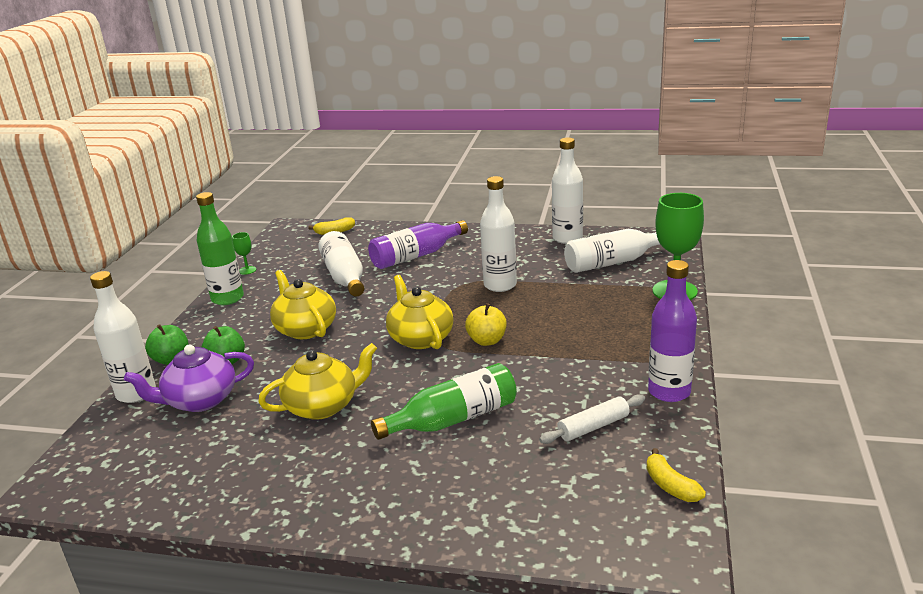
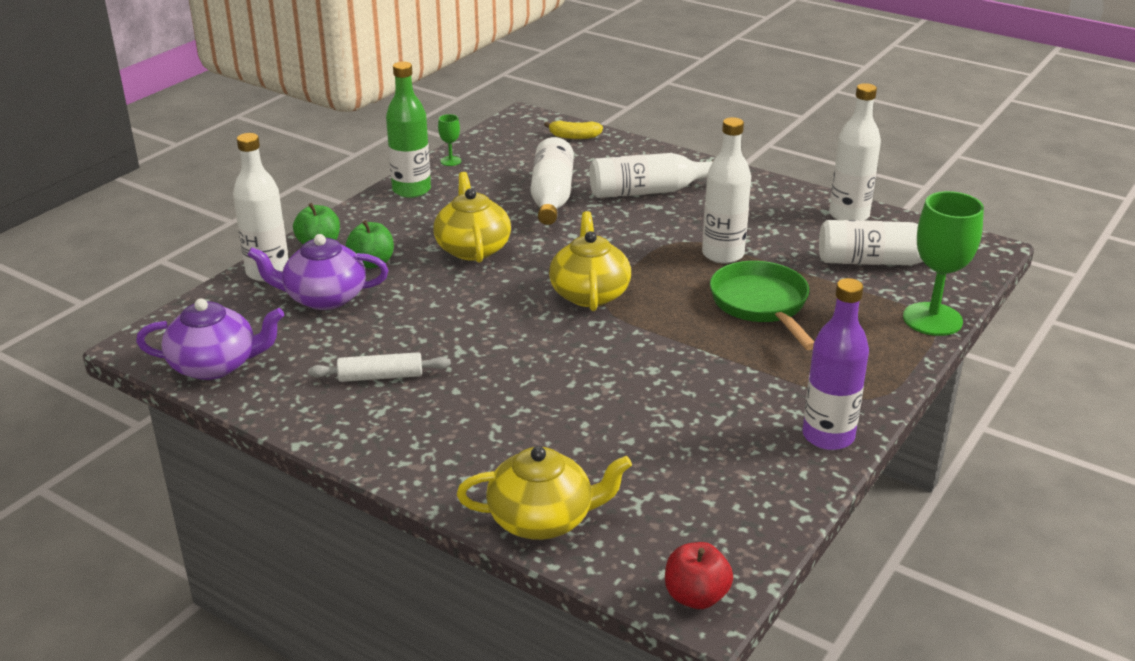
camera: 20 degrees right, 5 degrees up
(128, 486) = (215, 365): none -> purple teapot
(323, 406) = (441, 339): yellow teapot -> yellow teapot (543, 519)
(416, 256) = (649, 191): purple bottle -> white bottle
(453, 419) = (565, 394): green bottle -> none
(487, 341) = (661, 317): yellow apple -> none
(553, 313) = (761, 305): none -> green pan
(593, 427) = (711, 448): white rolling pin -> white rolling pin (380, 376)
(668, 549) = (696, 596): none -> red apple
(670, 486) = (748, 536): yellow banana -> none

